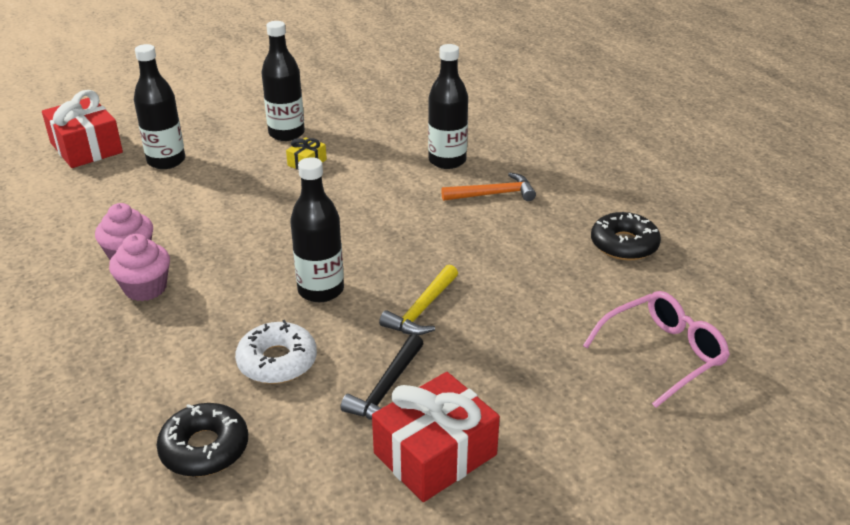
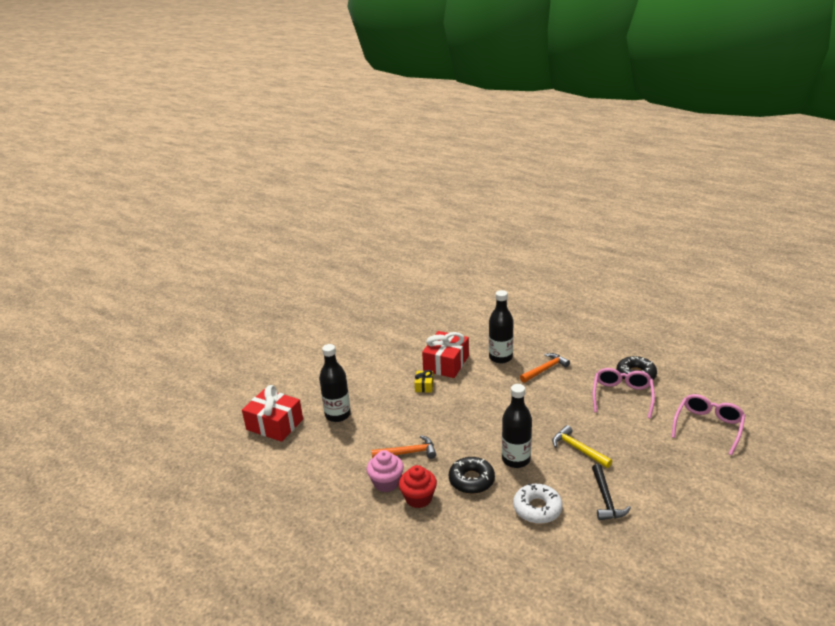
camera: 25 degrees left, 5 degrees down
(145, 288) = (418, 498): pink cupcake -> red cupcake
(195, 232) = (407, 453): none -> orange hammer
(204, 448) = (553, 571): black donut -> black donut (471, 480)
(286, 133) = (391, 371): black bottle -> none
(422, 309) = (578, 449): yellow hammer -> yellow hammer turned 135 degrees clockwise
(435, 454) = (662, 522): red gift -> red gift (446, 363)
(569, 265) = (622, 396): none -> pink glasses

